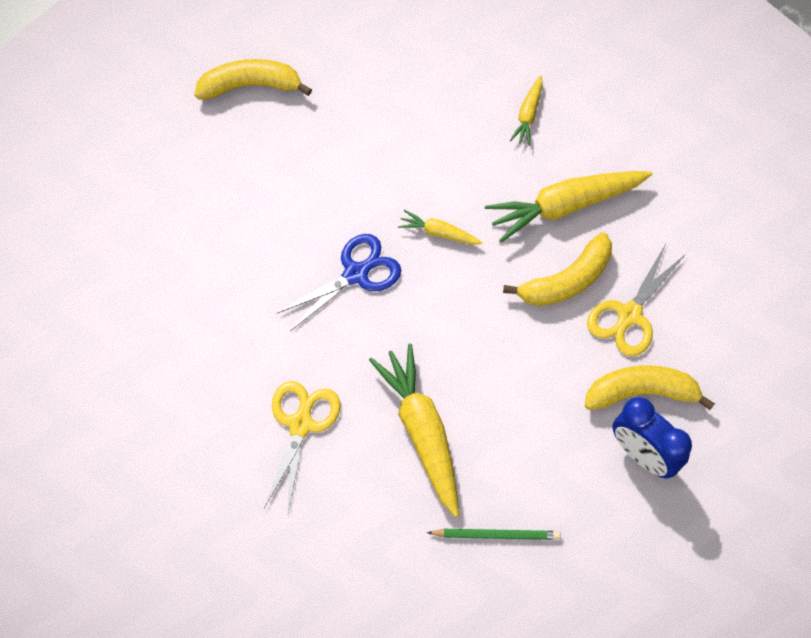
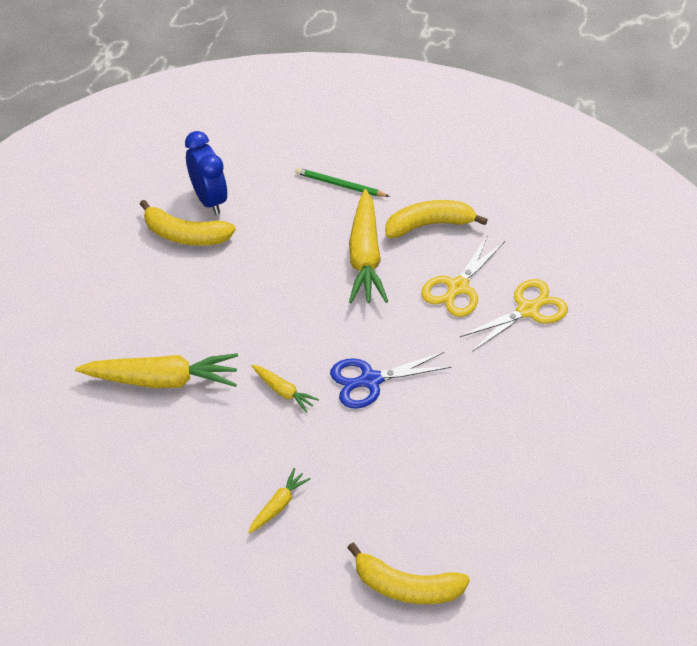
camera: 160 degrees left, 15 degrees down
(528, 115) = (147, 469): yellow carrot -> yellow carrot (278, 505)
(566, 281) = (196, 324): yellow banana -> yellow banana (429, 224)
(629, 315) = (161, 285): yellow scissors -> yellow scissors (527, 310)

